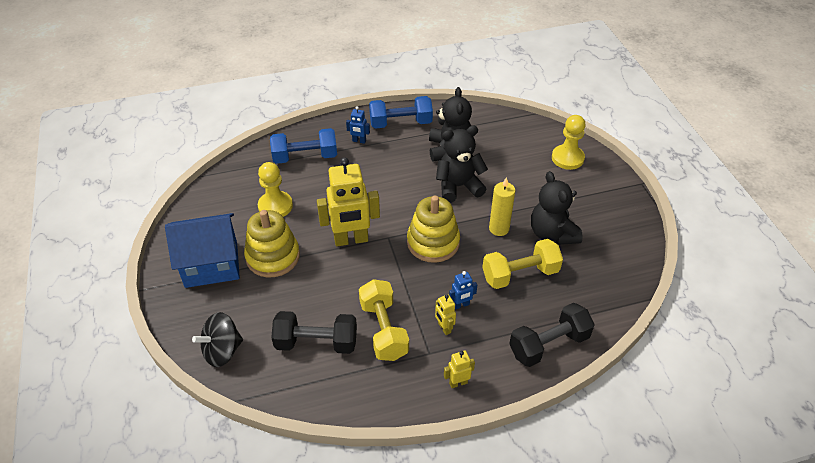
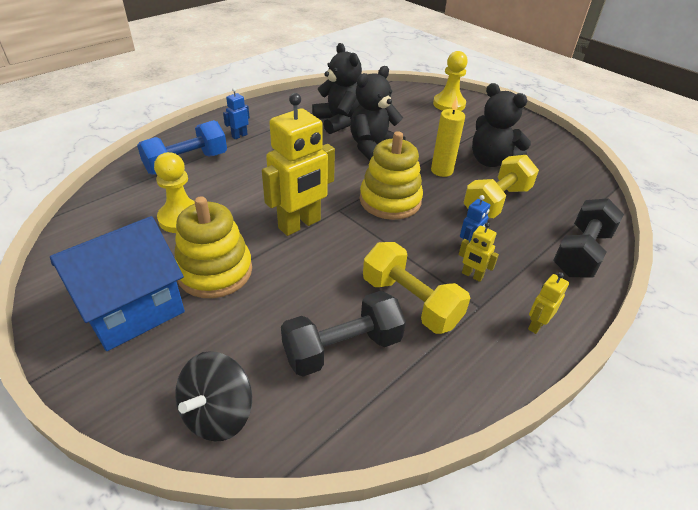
camera: 30 degrees left, 5 degrees down
(359, 141) = (239, 136): blue robot -> blue robot turned 150 degrees clockwise
(400, 123) = (272, 112): blue dumbbell -> none

